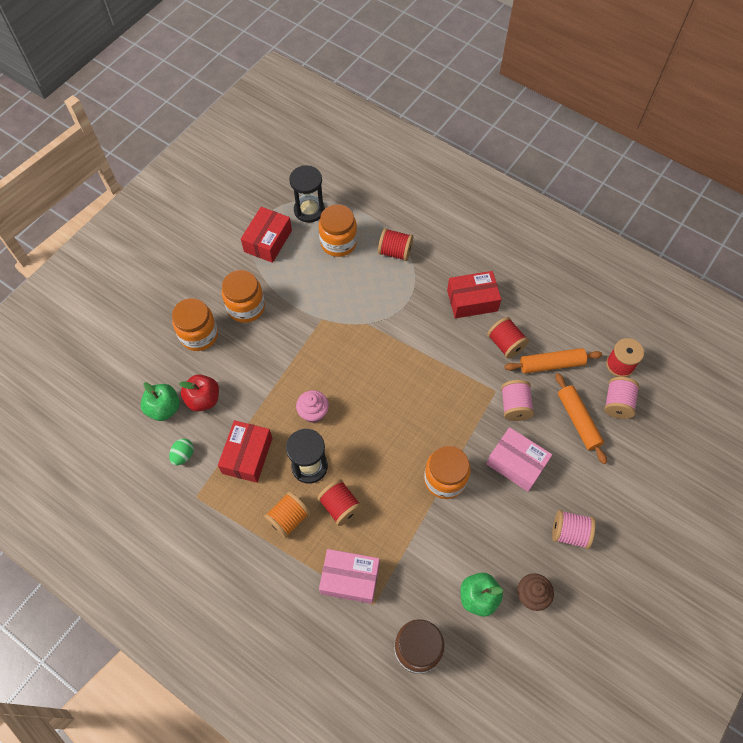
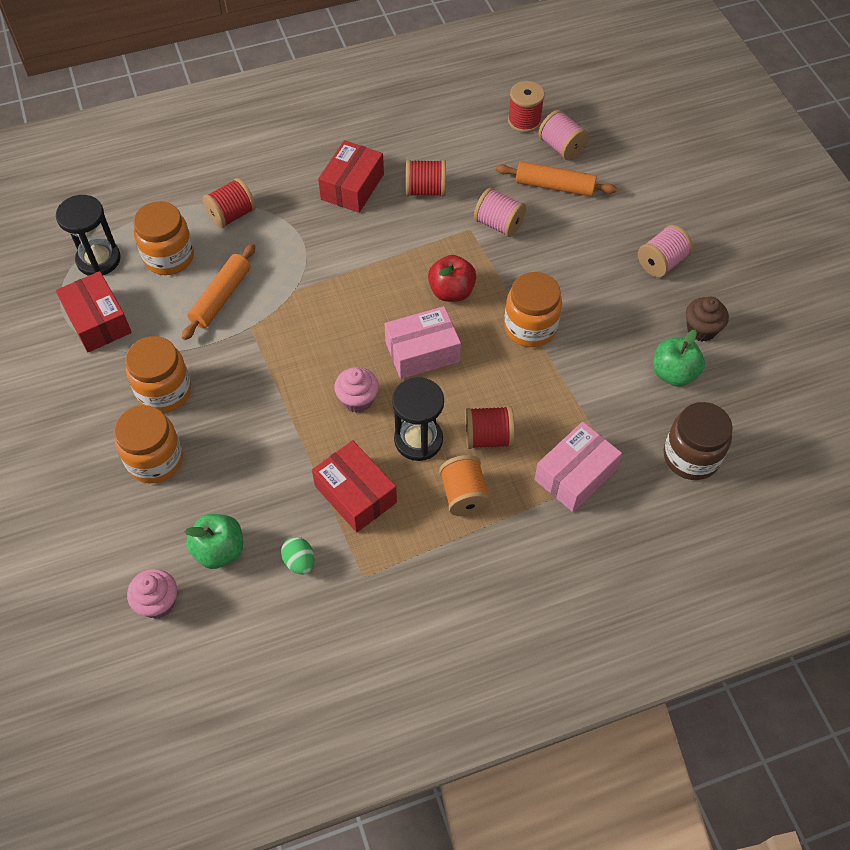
camera: 55 degrees left, 5 degrees down
(113, 400) = (158, 603): none -> pink cupcake
(203, 399) = (245, 501): red apple -> red apple (451, 292)
(516, 463) = (560, 260): pink box -> pink box (422, 352)
(551, 364) = (479, 169): orange rolling pin -> orange rolling pin (221, 297)

